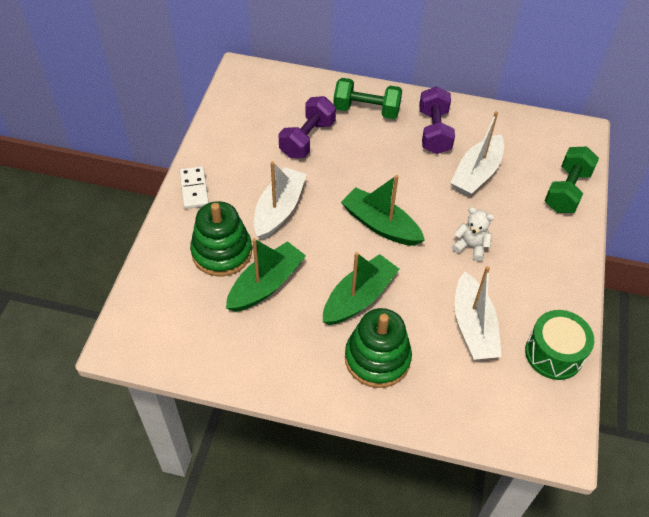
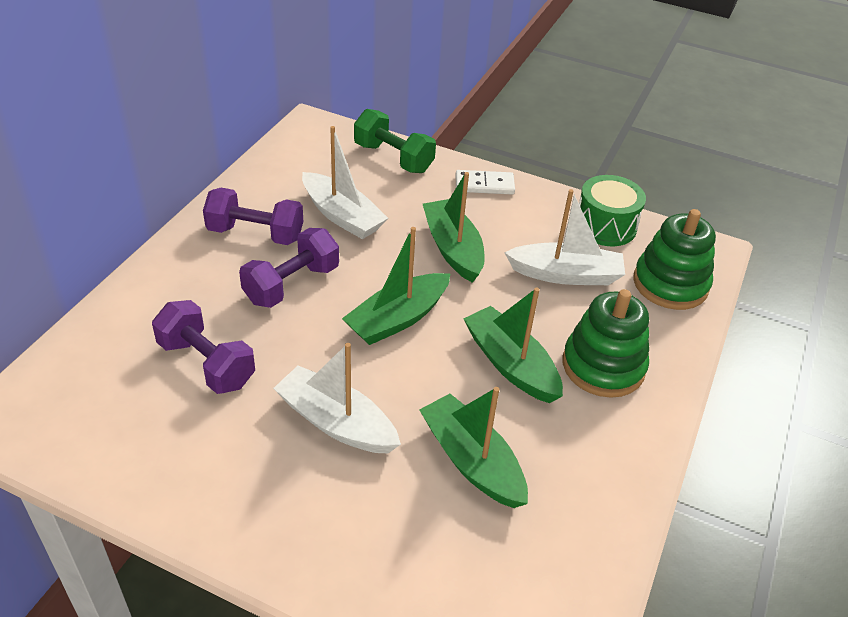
camera: 80 degrees left, 10 degrees down
(194, 189) = (252, 531): white domino -> white domino (484, 185)
(222, 252) = (399, 509): green stacking toy -> green stacking toy (670, 284)
(366, 110) = (181, 288): green dumbbell -> none
(391, 162) = (291, 284): none -> purple dumbbell
(471, 246) = (453, 248): white teddy bear -> green boat

